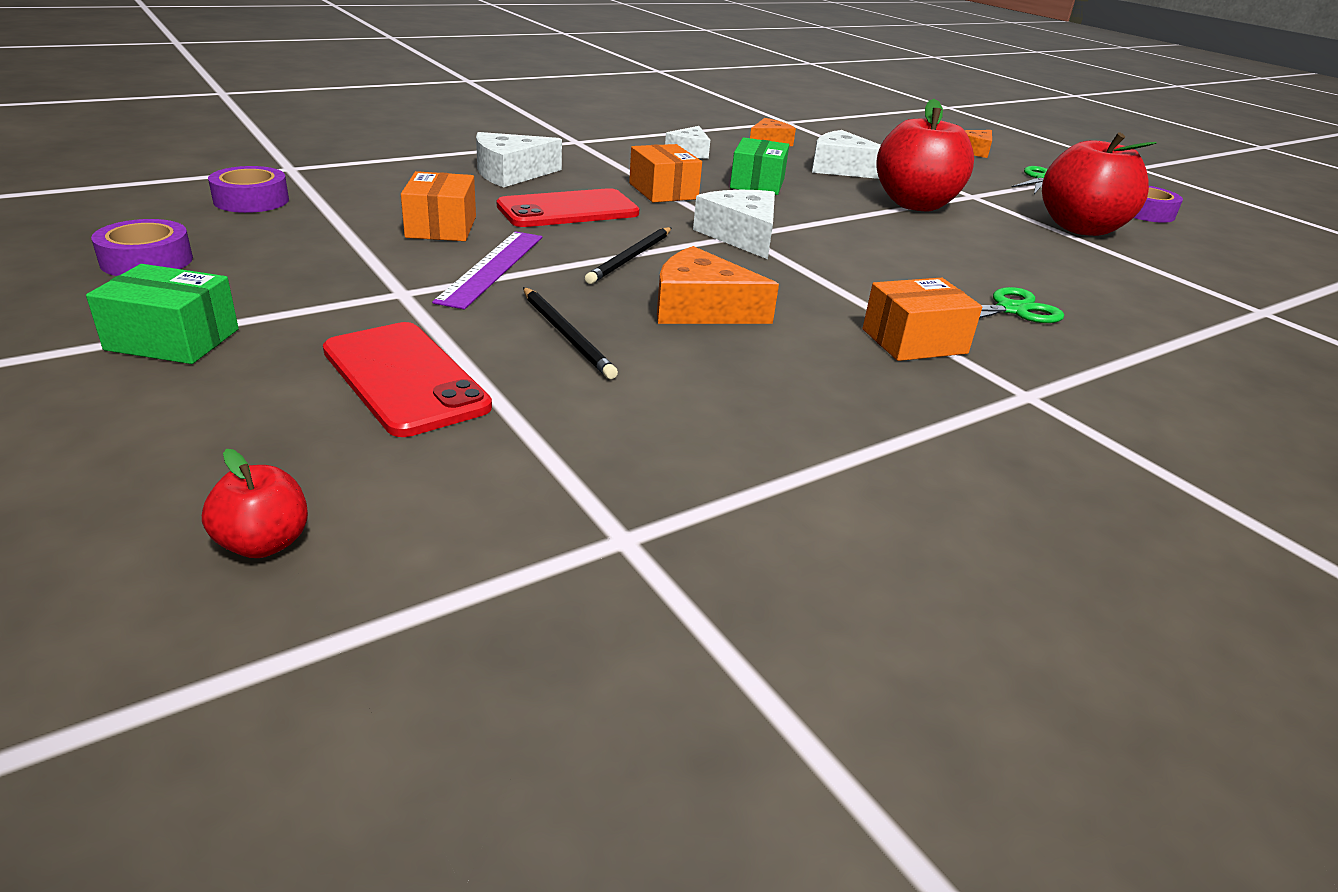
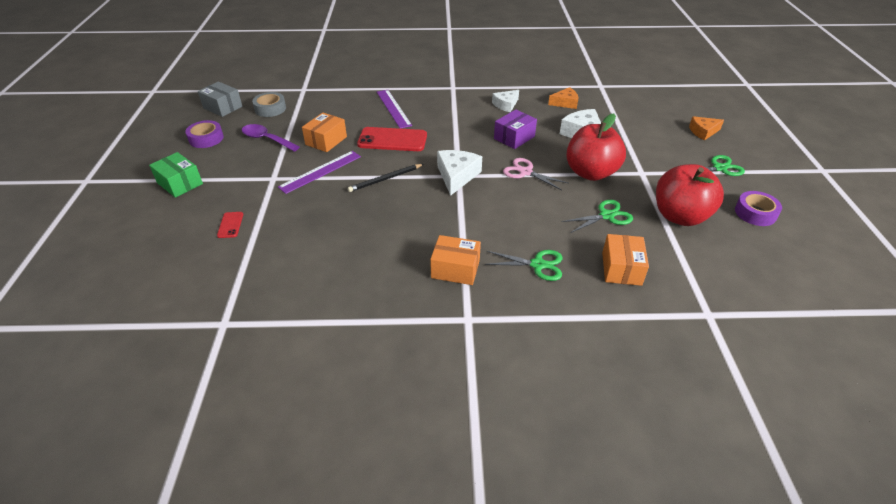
camera: 35 degrees right, 10 degrees up
(125, 210) = (223, 107): none -> grey box
(251, 200) = (270, 109): purple tape -> grey tape
(264, 543) = (128, 282): red apple -> none
(305, 242) = (266, 139): none -> purple spoon
(405, 378) = (230, 225): red phone -> red phone, size x0.47
(511, 173) = (393, 108): white cheese -> purple ruler
(566, 335) = (308, 219): black pencil -> none
(663, 191) = (454, 134): orange box -> orange box (621, 268)
(701, 308) = (380, 219): orange cheese -> none
(757, 183) = (514, 137): green box -> purple box
(832, 216) = (525, 172): none -> pink scissors
(1005, 243) = (607, 216): none -> green scissors

